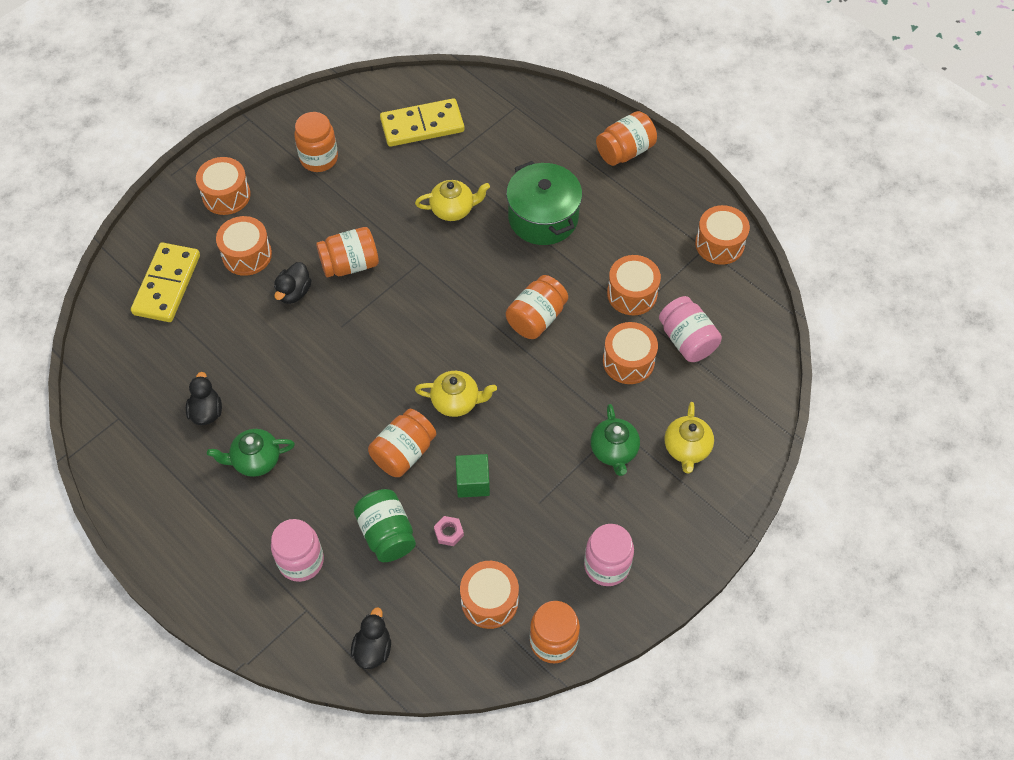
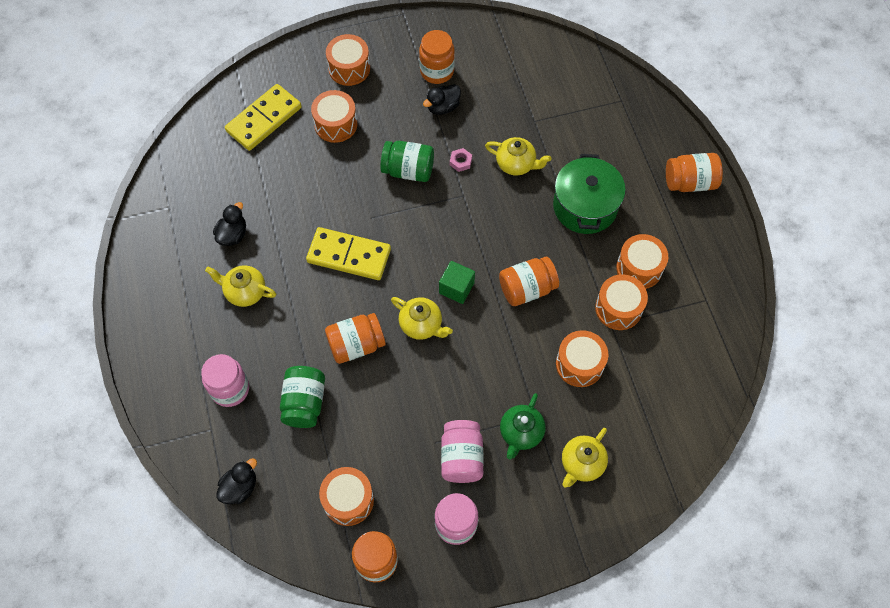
camera: 30 degrees right, 5 degrees up
(255, 460) = (245, 292): green teapot -> yellow teapot
(294, 292) = (352, 172): black duck -> black duck (443, 107)
(350, 264) = (408, 170): orange jar -> green jar
(422, 126) = (534, 81): yellow domino -> yellow domino (349, 256)
(449, 532) = (351, 428): pink nut -> pink nut (460, 161)
(473, 482) = (394, 397): green cube -> green cube (456, 288)
(687, 340) = (640, 372): pink jar -> pink jar (461, 457)
(719, 244) = (721, 303): orange drum -> orange drum (639, 268)

